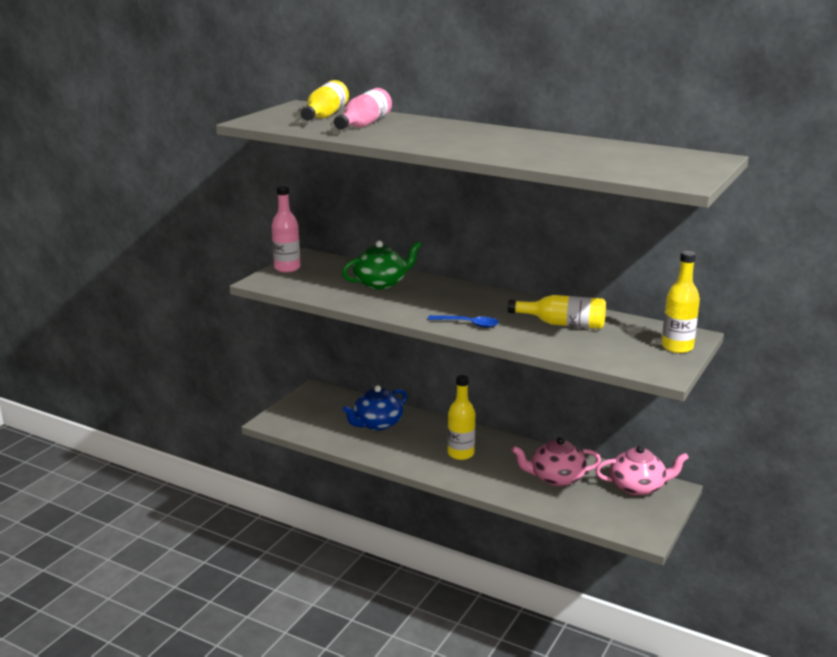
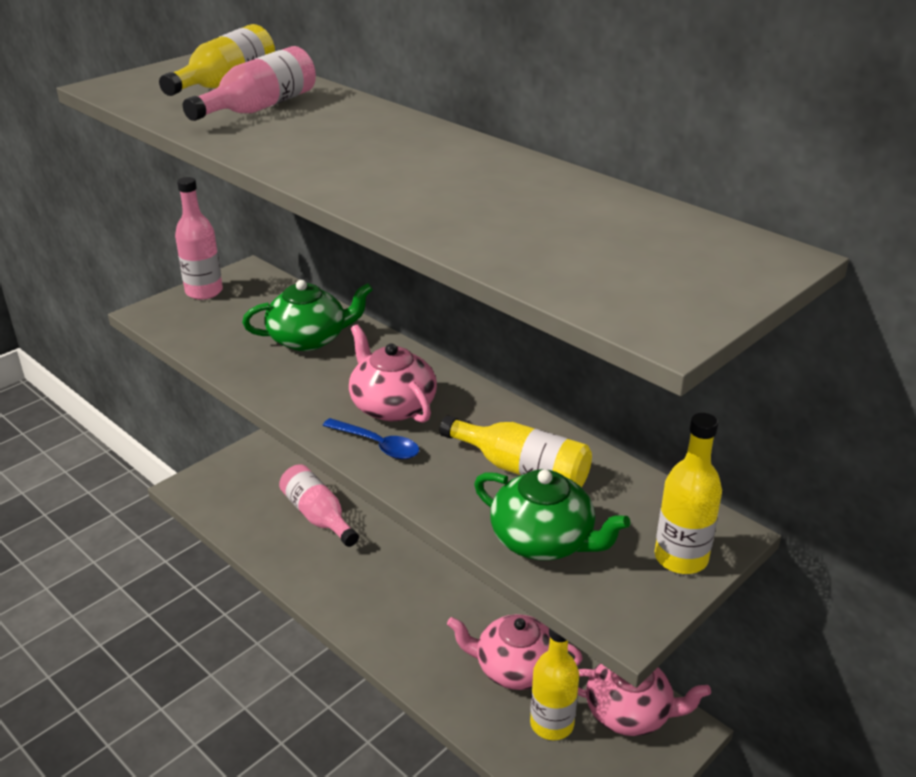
camera: 15 degrees right, 10 degrees up
(377, 424) = (318, 516): blue teapot -> pink bottle
(460, 454) = (402, 593): yellow bottle -> yellow bottle (552, 723)
(462, 307) = (392, 405): none -> pink teapot
(597, 350) = (543, 540): none -> green teapot

